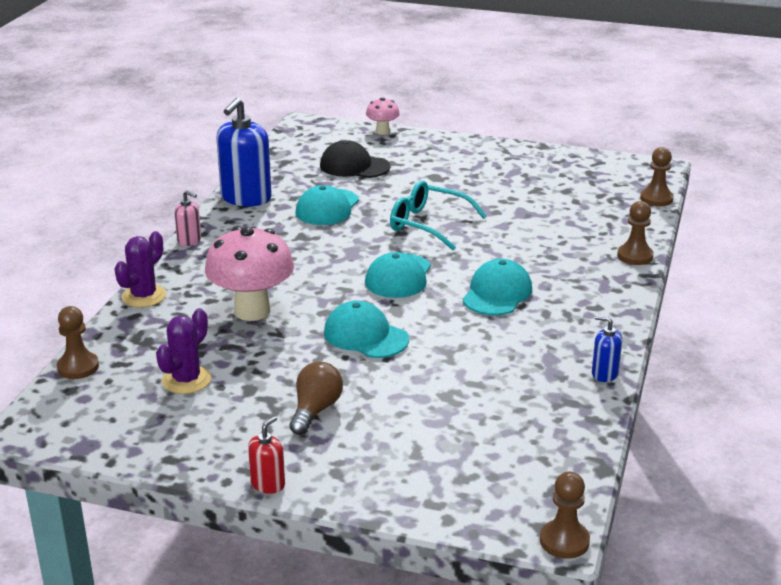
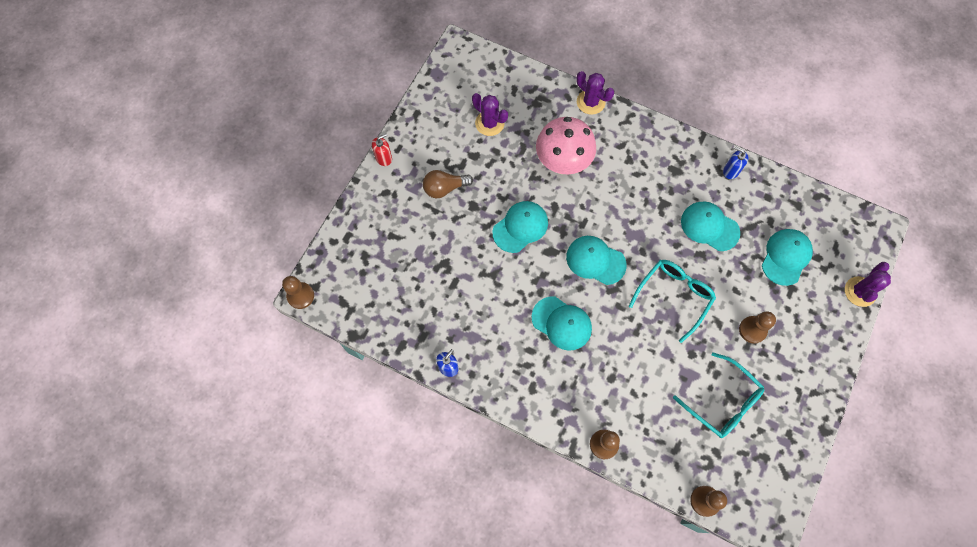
camera: 100 degrees right, 40 degrees up
(78, 367) = (514, 68): brown pawn -> brown pawn (752, 330)
(189, 240) = (665, 130): pink soap dispenser -> none
(246, 198) = (731, 171): blue soap dispenser -> blue soap dispenser, size x0.49
(268, 484) = (384, 158): red soap dispenser -> red soap dispenser turned 75 degrees counterclockwise
(315, 410) = (445, 188): brown light bulb -> brown light bulb turned 135 degrees clockwise
(354, 166) = (786, 257): black cap -> turquoise cap
(382, 131) = (860, 291): pink mushroom -> purple cactus
(542, 193) = (722, 402): none -> turquoise glasses

